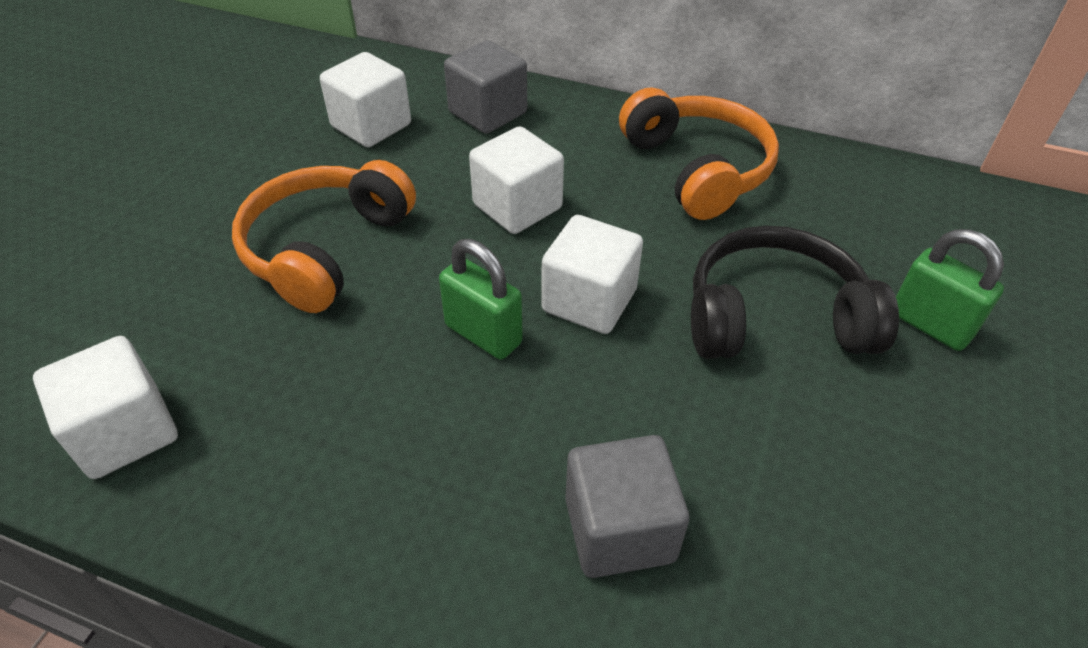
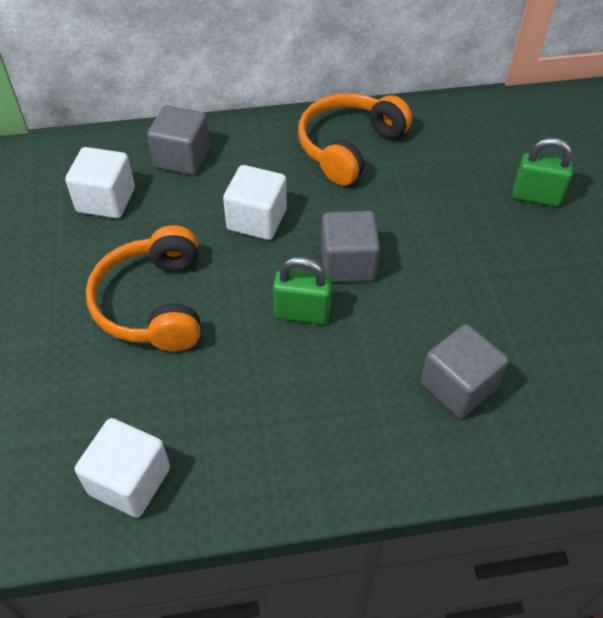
camera: 30 degrees left, 5 degrees up
(589, 300) = (348, 263): white cube -> grey cube
(697, 169) = (349, 147): orange headphones -> orange headphones turned 90 degrees counterclockwise
(774, 317) = (455, 227): black headphones -> none

